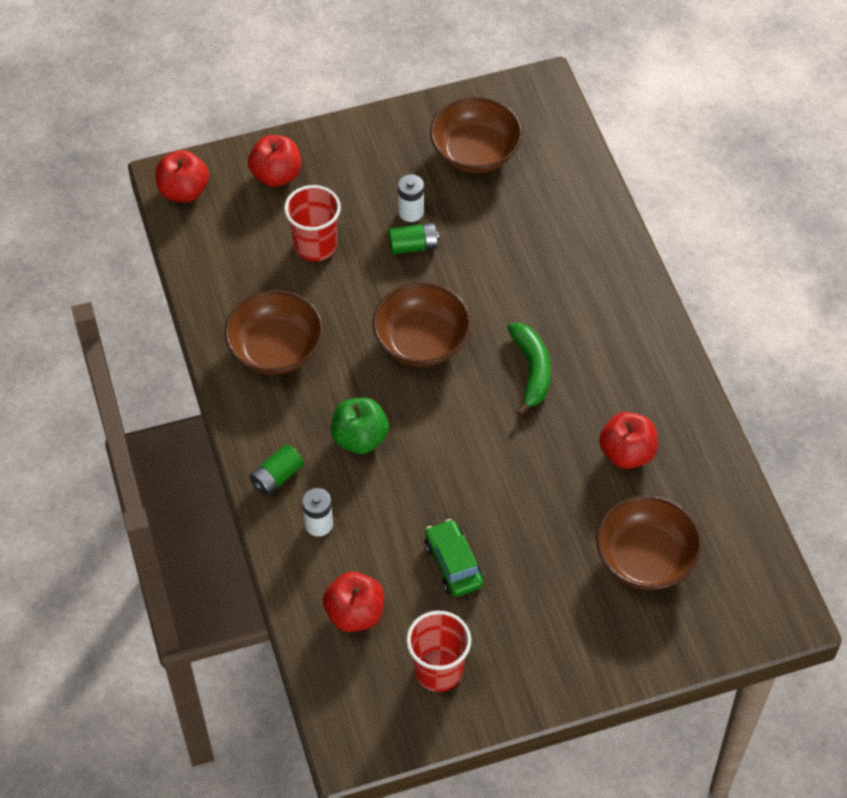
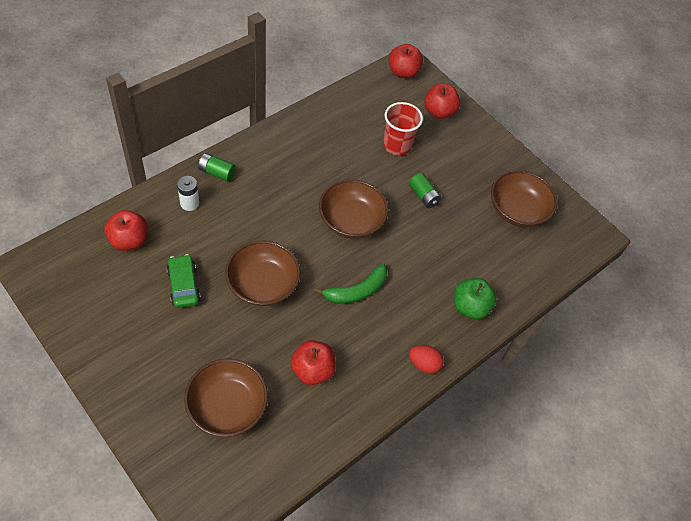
camera: 60 degrees right, 0 degrees up
(276, 349) = (310, 146): brown bowl -> brown bowl (262, 284)
(360, 438) = (262, 207): green apple -> green apple (470, 307)
(411, 212) = (449, 187): white battery -> none
(438, 670) = (98, 299): red cup -> none
(453, 564) = (183, 285): green car -> green car turned 60 degrees counterclockwise
(657, 334) = (423, 364): none -> red egg

